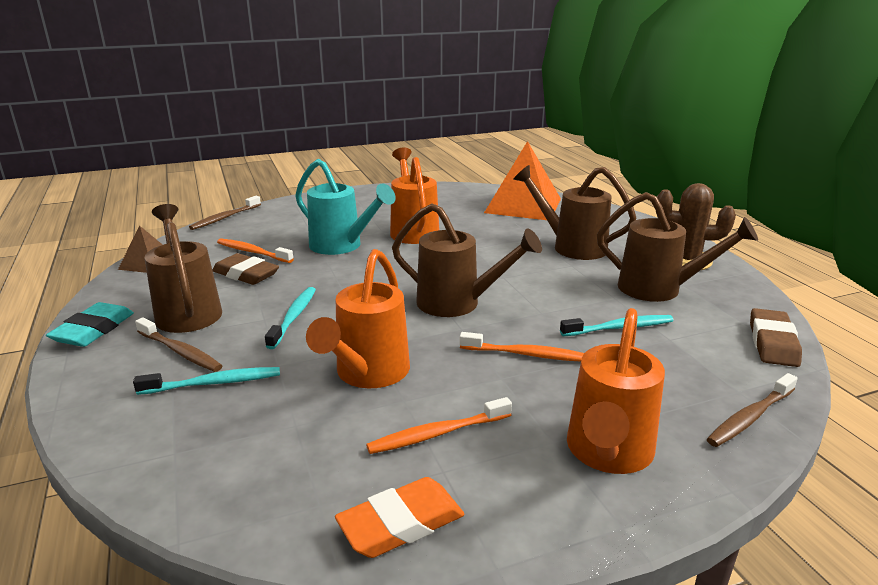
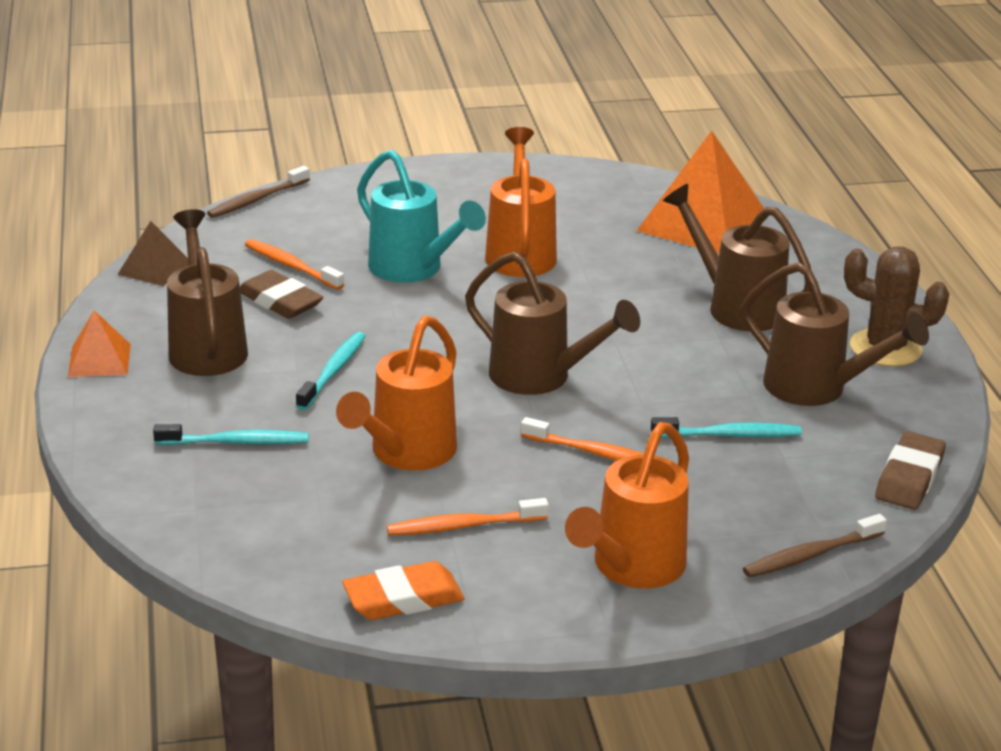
camera: 10 degrees right, 5 degrees up
(93, 330) = (99, 360): turquoise eraser -> orange pyramid
(180, 351) = (199, 400): brown toothbrush -> none

